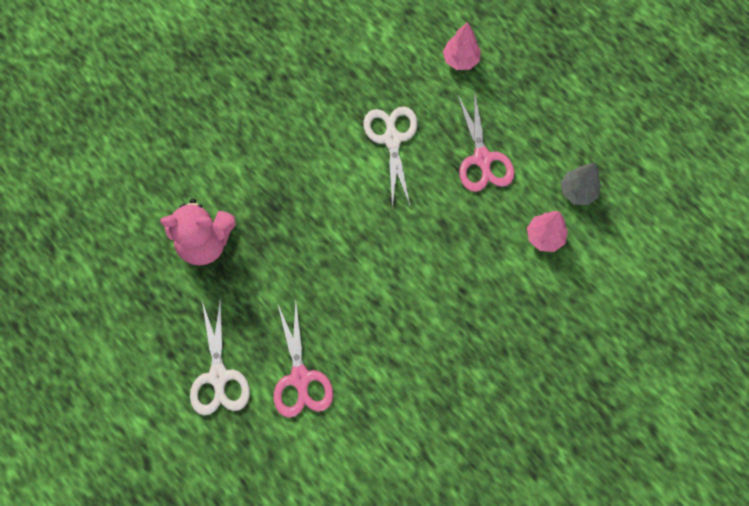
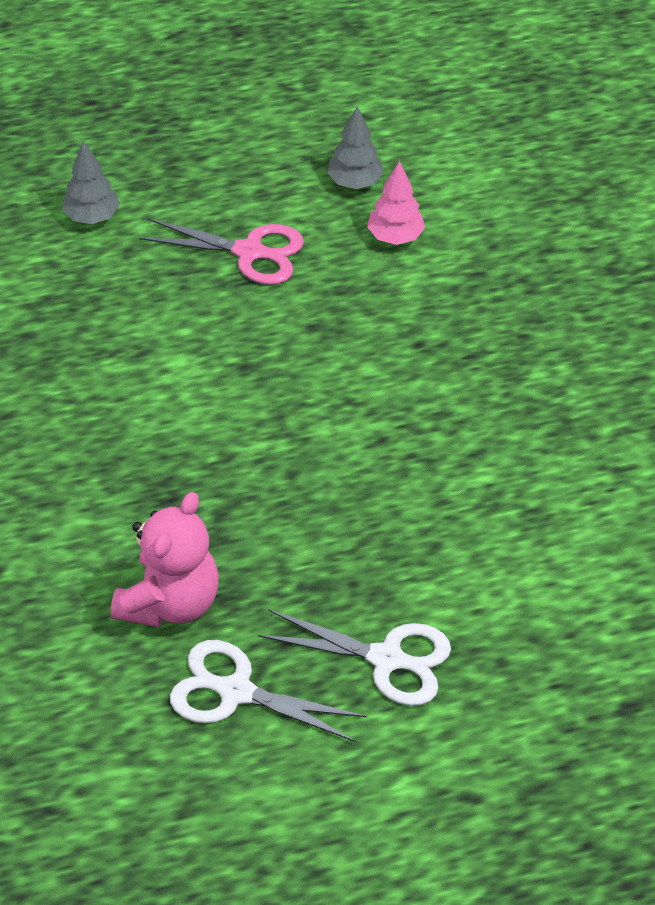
camera: 65 degrees left, 20 degrees down
(300, 378) = (442, 563): pink scissors -> none
(392, 139) = (156, 331): white scissors -> white scissors (235, 691)
(460, 60) = (92, 217): pink tree -> grey tree

